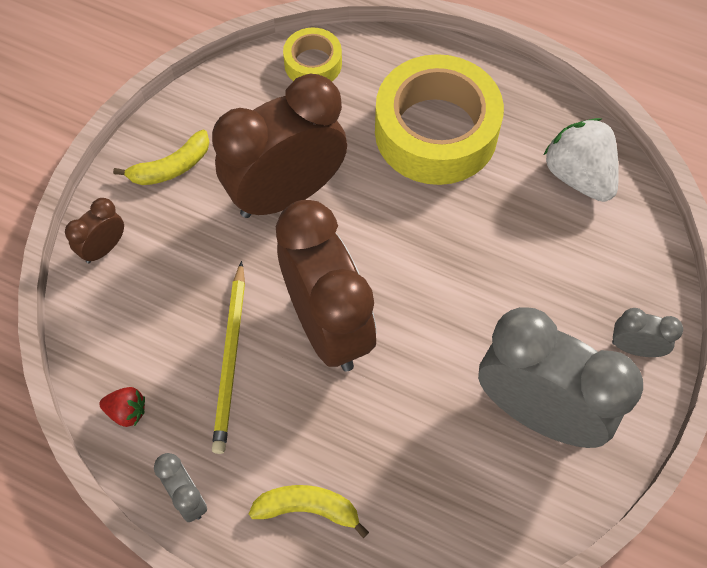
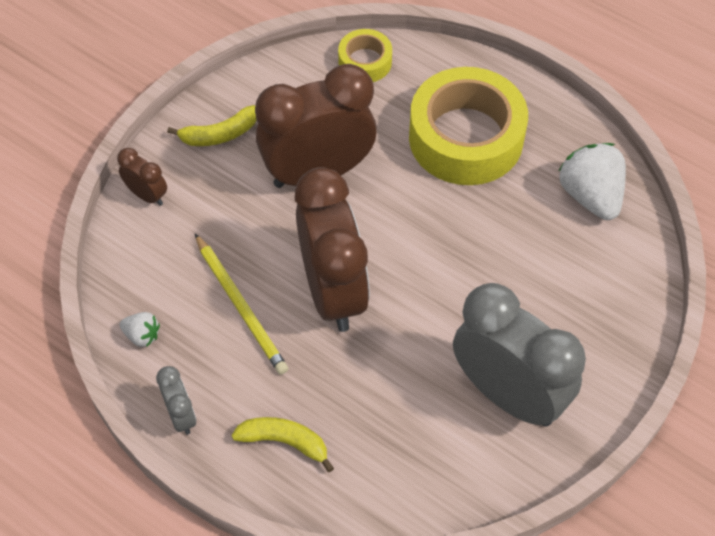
camera: 10 degrees right, 5 degrees down
(104, 248) = (147, 195): brown clock -> brown clock turned 75 degrees clockwise
(127, 411) = (142, 335): red strawberry -> white strawberry
(230, 359) = (241, 306): yellow pencil -> yellow pencil turned 45 degrees counterclockwise
(635, 348) = (609, 353): grey clock -> none

